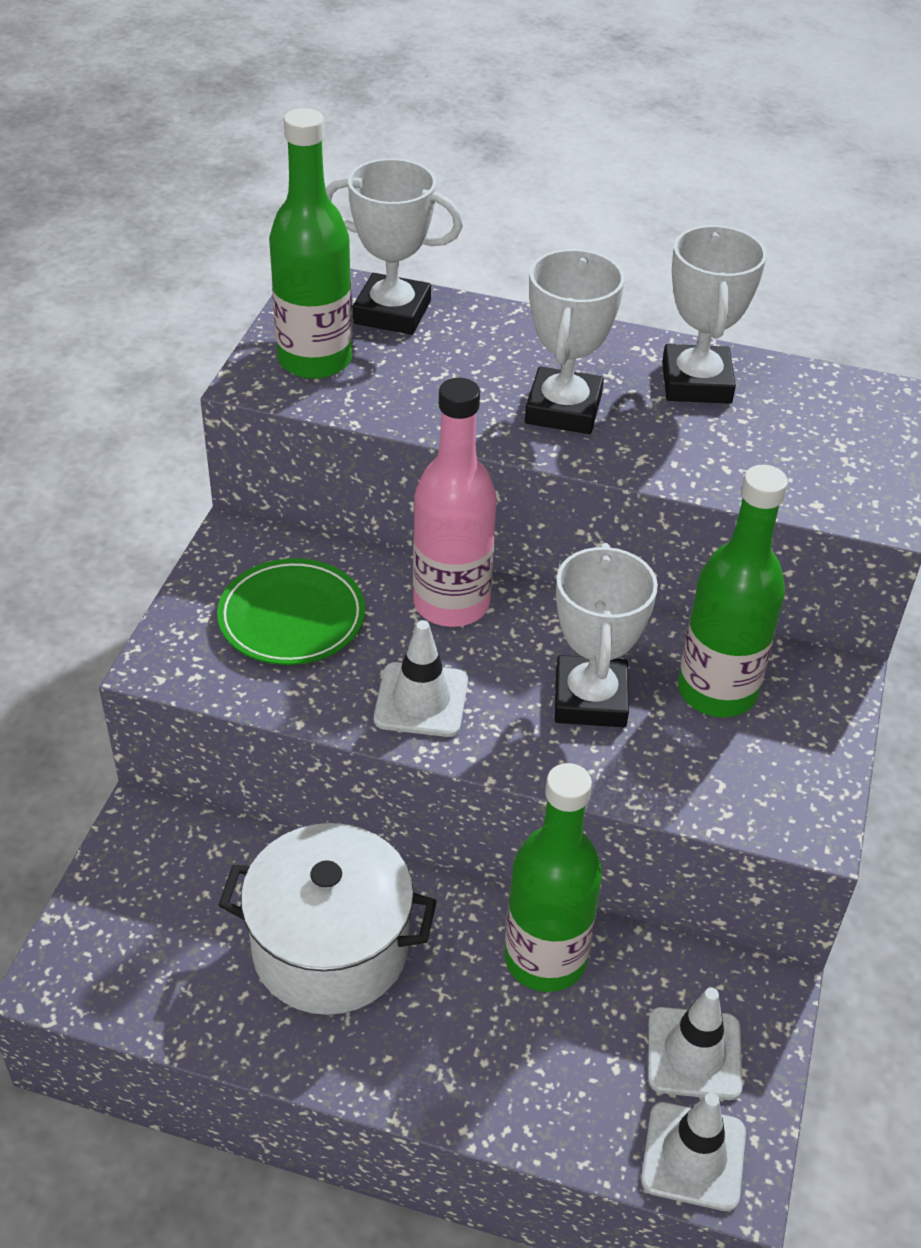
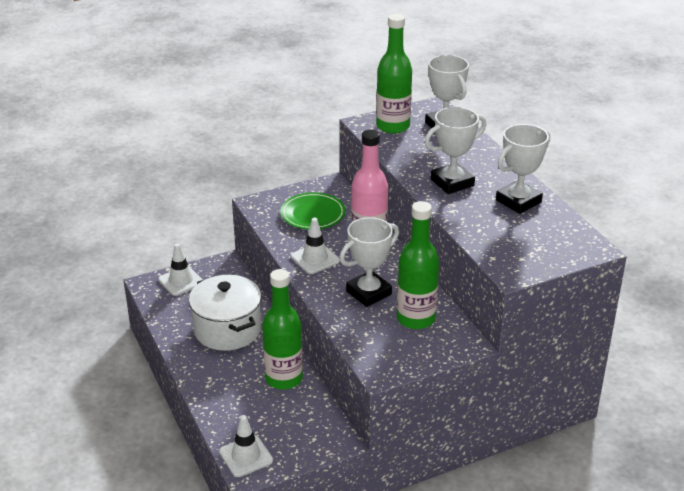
camera: 50 degrees right, 10 degrees down
(694, 1053) = (288, 435): white traffic cone -> white traffic cone (181, 281)

